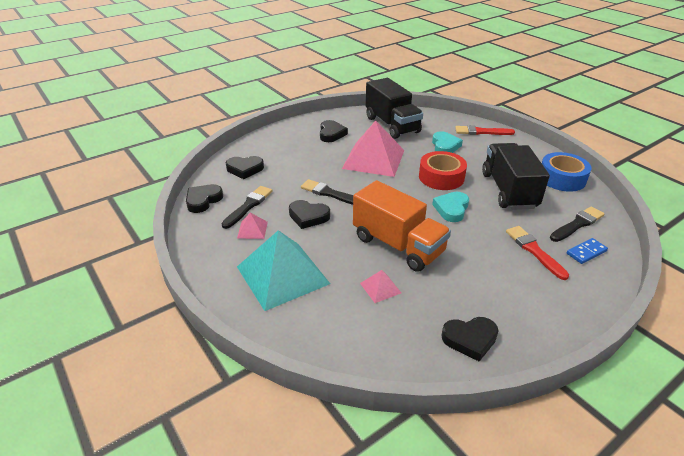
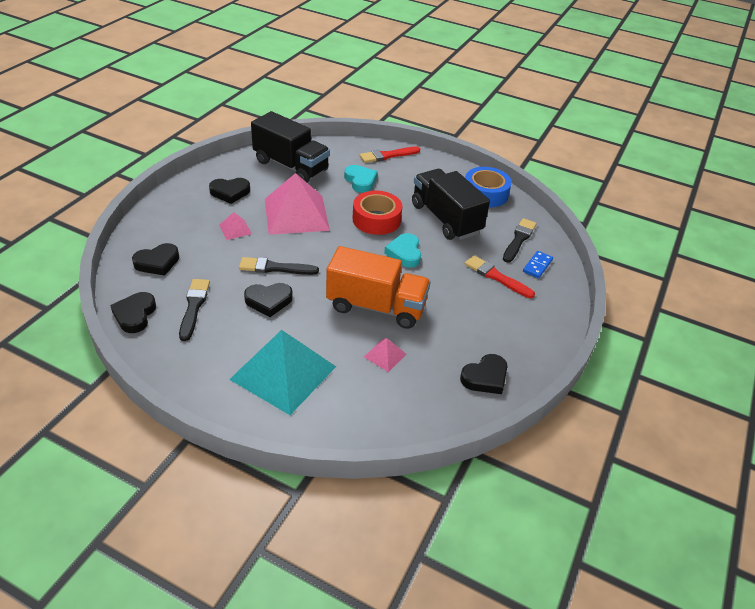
camera: 30 degrees left, 5 degrees up
(252, 230) = (218, 333): pink pyramid -> pink pyramid (235, 229)
(331, 134) = (230, 192): black heart -> black heart turned 105 degrees clockwise

